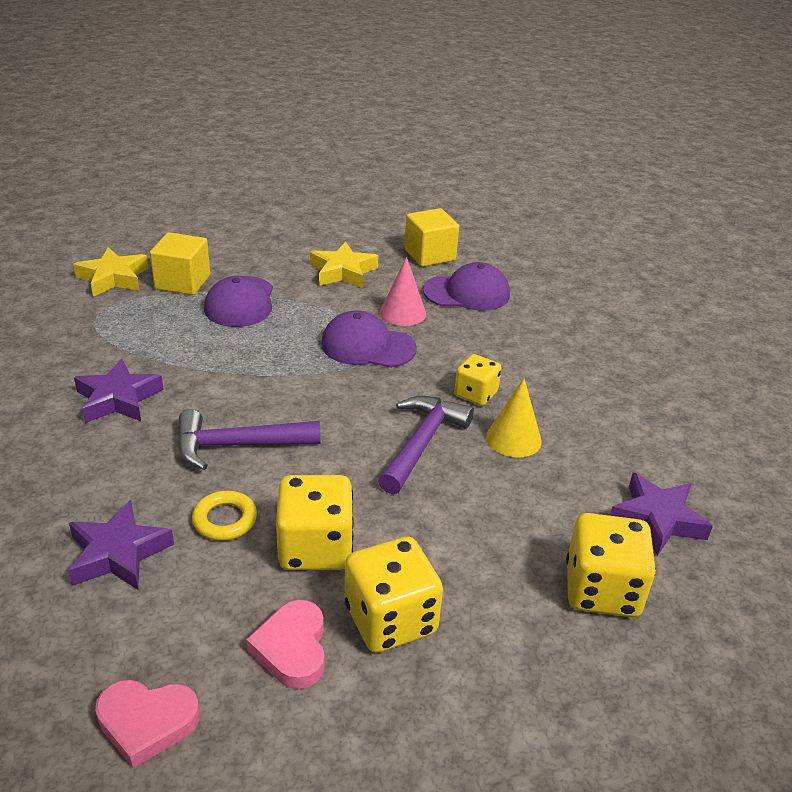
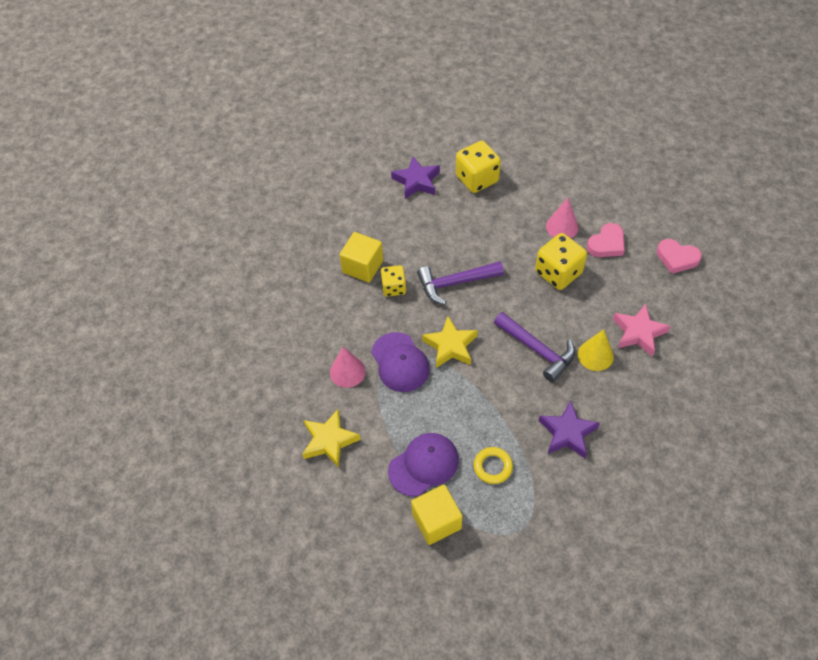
camera: 125 degrees left, 20 degrees up
(113, 278) = (475, 569): yellow star -> yellow star (450, 346)
(118, 553) = (638, 333): purple star -> pink star
(147, 723) = (677, 258): pink heart -> pink heart turned 150 degrees clockwise
(225, 520) = (581, 314): yellow ring -> yellow ring (493, 467)
(390, 619) = (562, 227): yellow dice -> pink cone
(429, 255) = (257, 410): yellow cube -> yellow cube (363, 266)
(467, 293) = (290, 356): purple cap -> none
(513, 439) = (414, 253): yellow cone -> yellow cone (595, 355)

